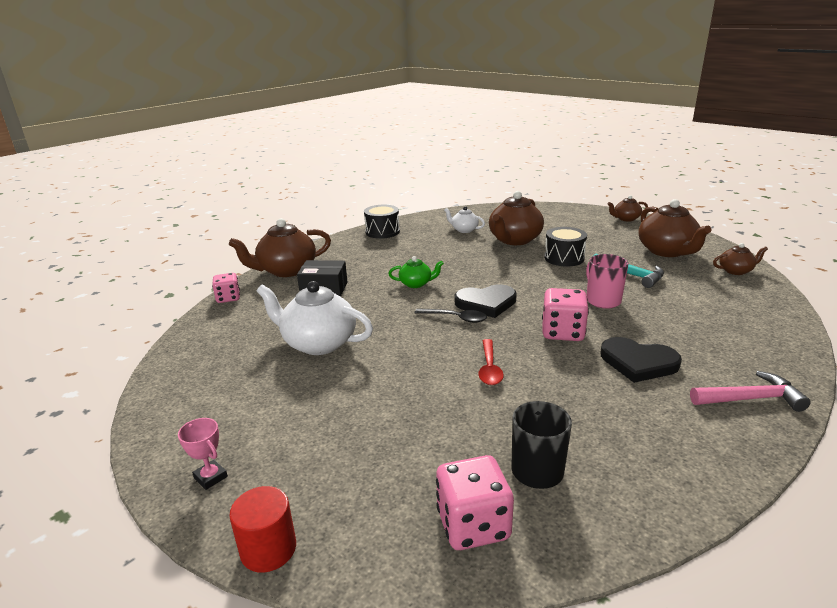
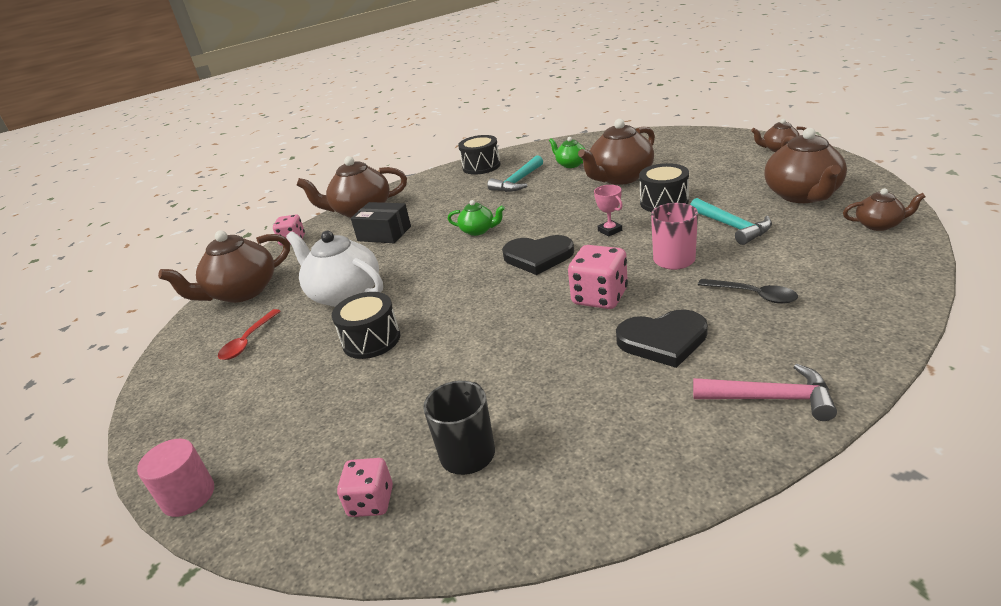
camera: 20 degrees right, 5 degrees up
(201, 348) = (242, 292): none -> brown teapot
(210, 477) = (181, 422): pink trophy -> pink trophy (610, 230)
(268, 549) = (188, 496): red cylinder -> pink cylinder
(374, 381) = (371, 340): none -> black drum
(425, 244) = (518, 182): none -> turquoise hammer
(455, 318) = (494, 273): black spoon -> black spoon (753, 295)
(464, 230) = (571, 164): white teapot -> green teapot
(473, 525) = (371, 502): pink dice -> pink dice, size x0.65
(489, 368) = (493, 334): red spoon -> red spoon (248, 341)
(638, 362) = (663, 340): black heart -> black heart turned 45 degrees counterclockwise

